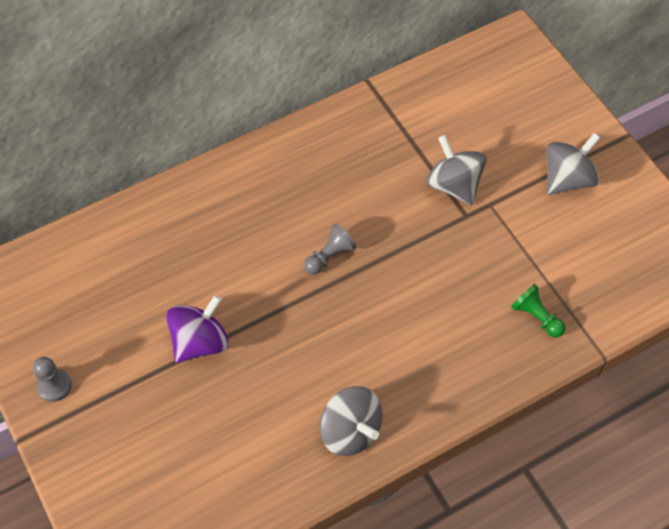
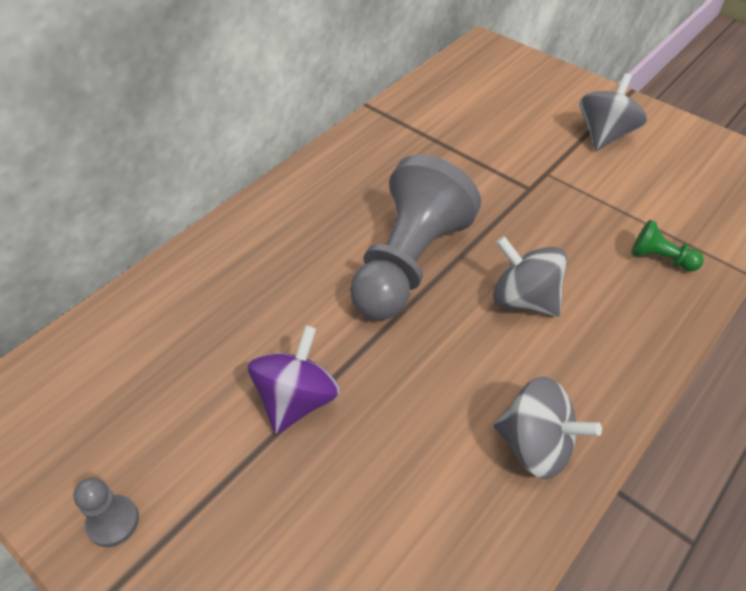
camera: 20 degrees left, 10 degrees down
(329, 256) = (408, 263): grey pawn -> grey pawn, size x2.46
(454, 185) = (501, 166): grey spinning top -> grey spinning top (523, 299)

